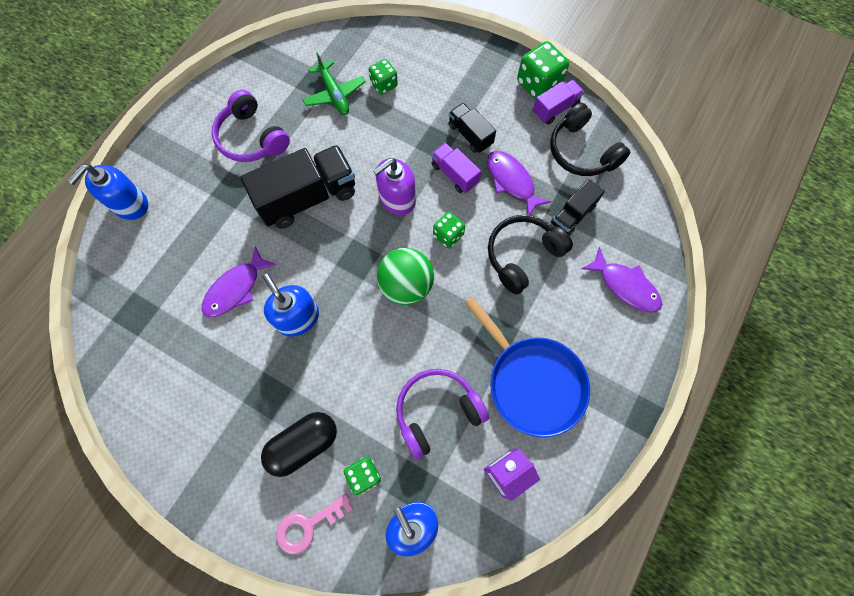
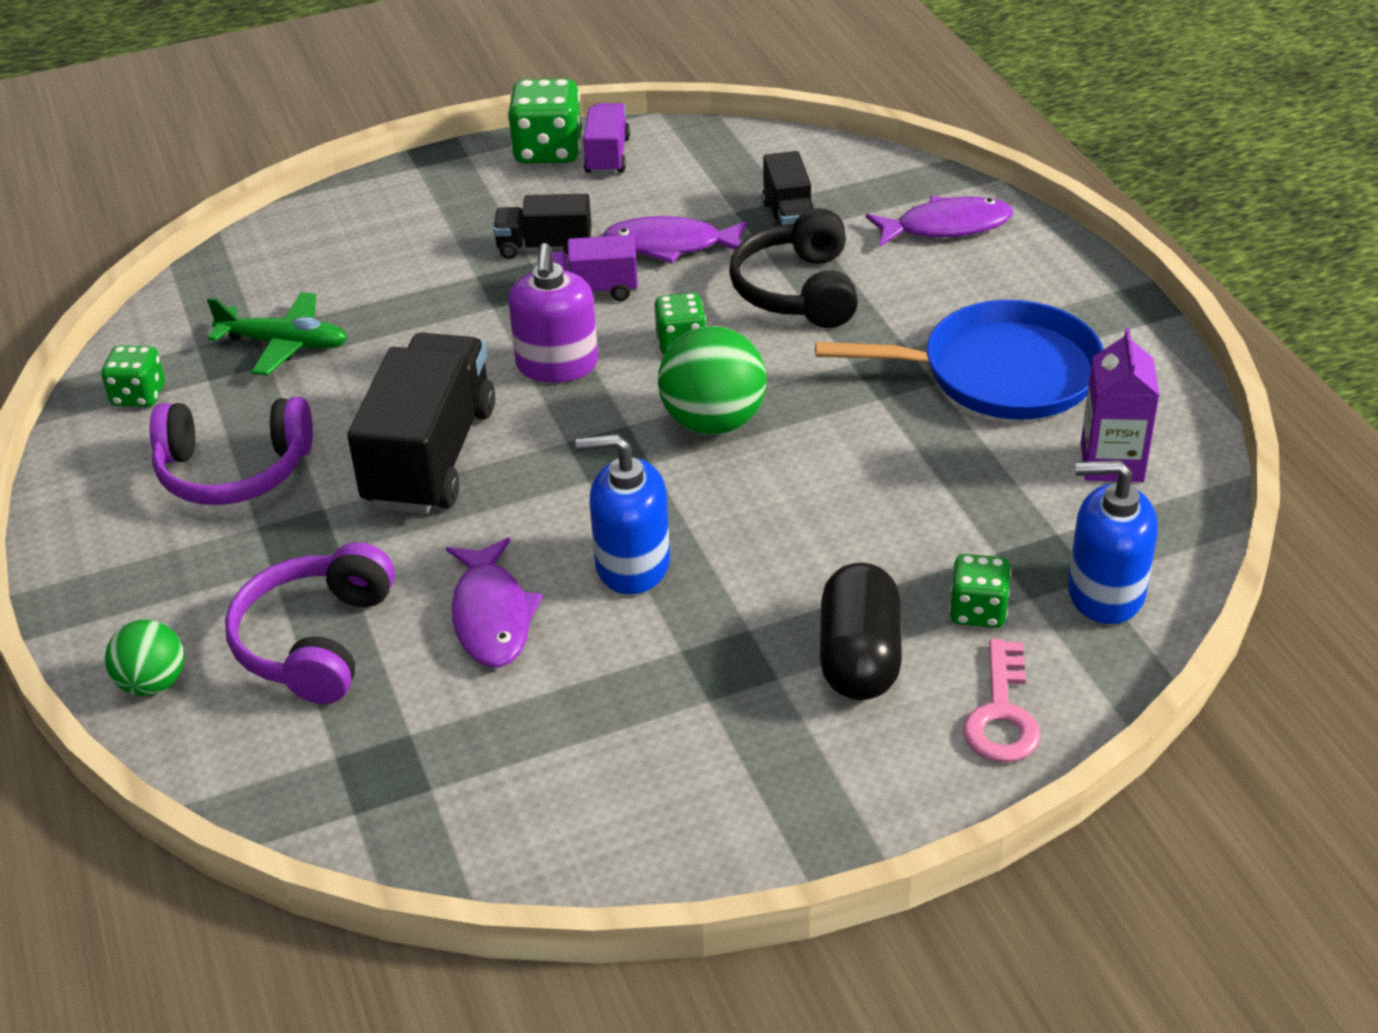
camera: 50 degrees left, 30 degrees down
(130, 204) = (153, 683): blue soap dispenser -> green ball
(384, 85) = (342, 287): green dice -> green dice (139, 395)
(437, 411) = (951, 485): purple headphones -> purple headphones (315, 641)
(581, 151) = (703, 166): black headphones -> none

